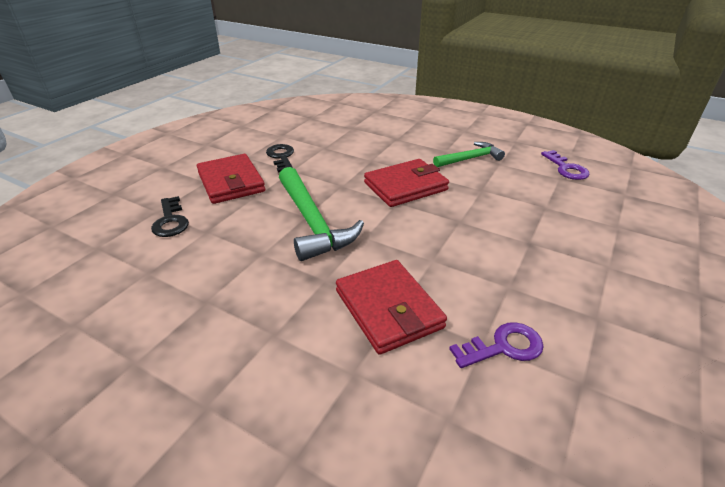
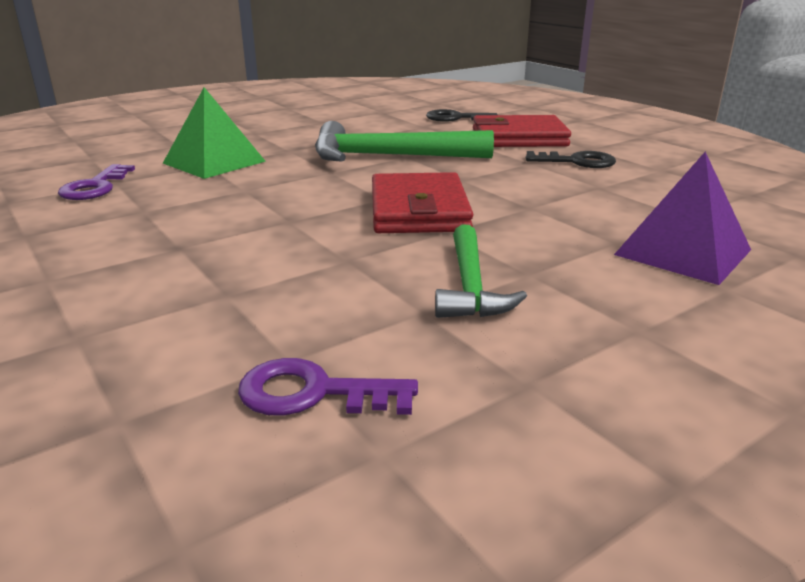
camera: 115 degrees right, 10 degrees down
(388, 309) = (214, 162): red wallet -> green pyramid
(394, 127) = (683, 252): none -> purple pyramid

